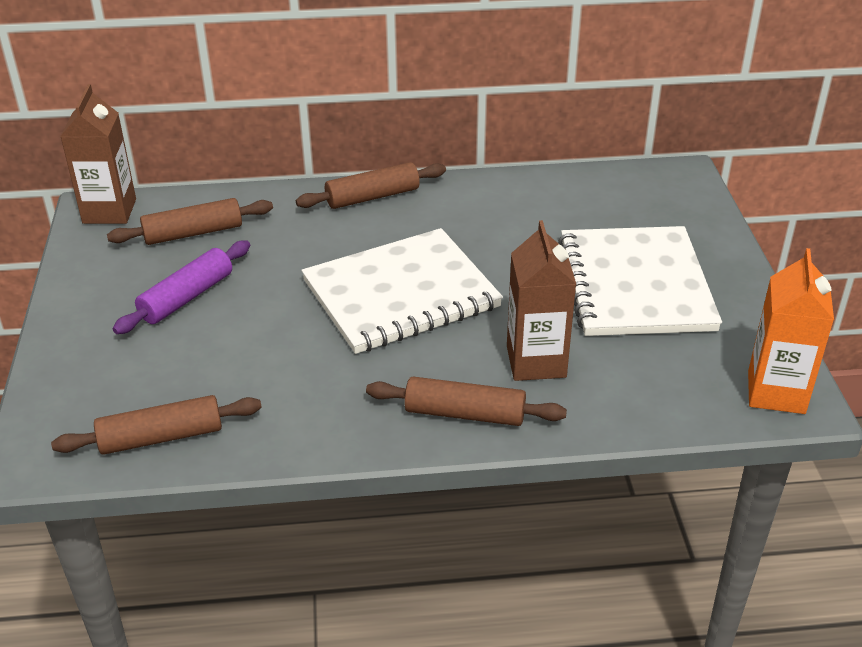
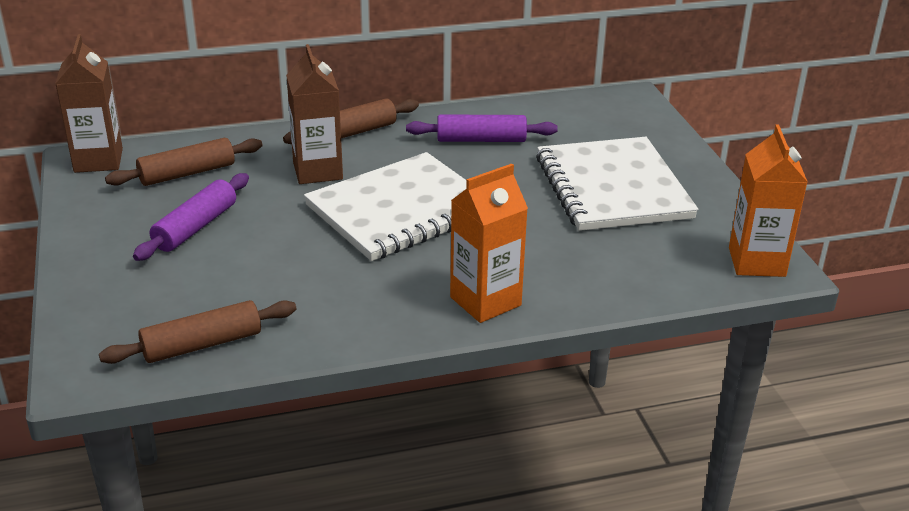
camera: 10 degrees left, 5 degrees down
(465, 413) = (485, 301): brown rolling pin -> orange carton
(505, 215) = (481, 140): none -> purple rolling pin
(536, 362) = (539, 255): brown carton -> brown carton (317, 171)

